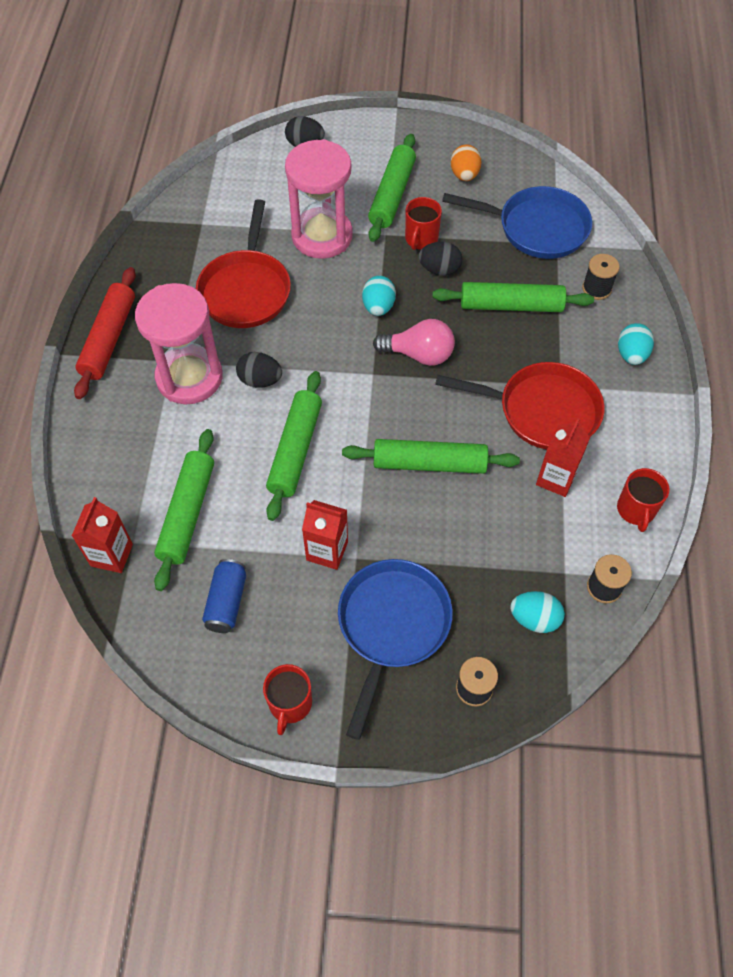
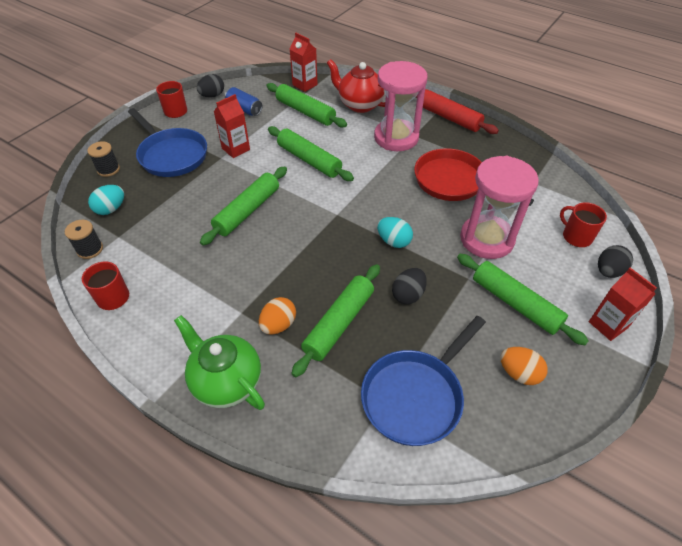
camera: 120 degrees right, 10 degrees down
(131, 453) = (359, 105): none -> red teapot
(260, 380) = (372, 163): black egg -> black egg (212, 96)
(419, 354) = (334, 244): pink light bulb -> none
(421, 239) = (450, 299): red mug -> red mug (576, 236)
(541, 410) = (231, 288): red pan -> none
(549, 349) = (278, 325): none -> orange egg
(556, 478) = (177, 267): red carton -> red carton (608, 325)
(596, 288) = (312, 401): black spool -> none
(631, 355) = (226, 381): turquoise egg -> green teapot

